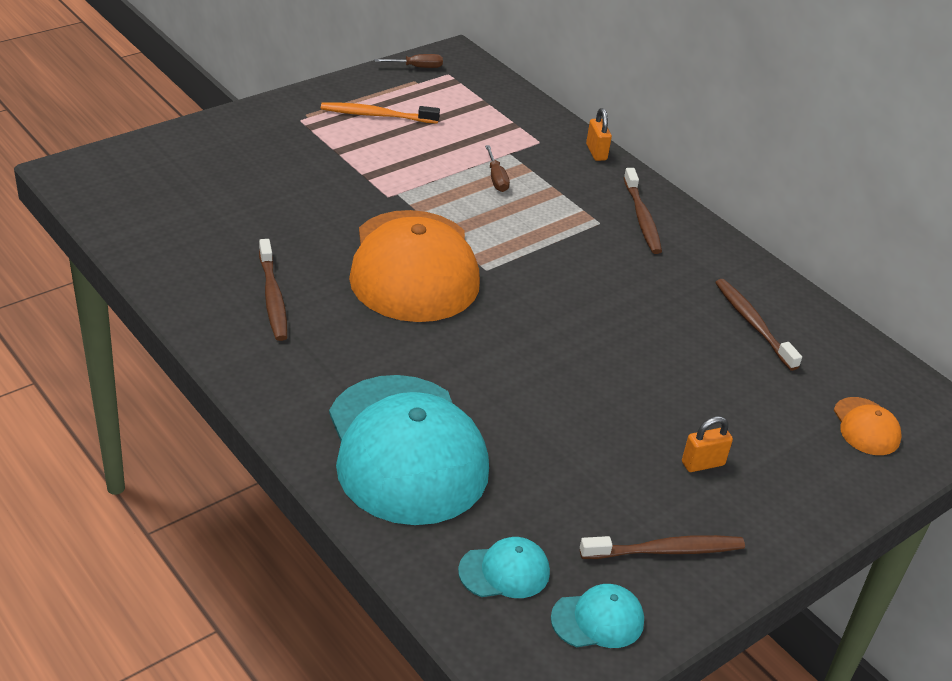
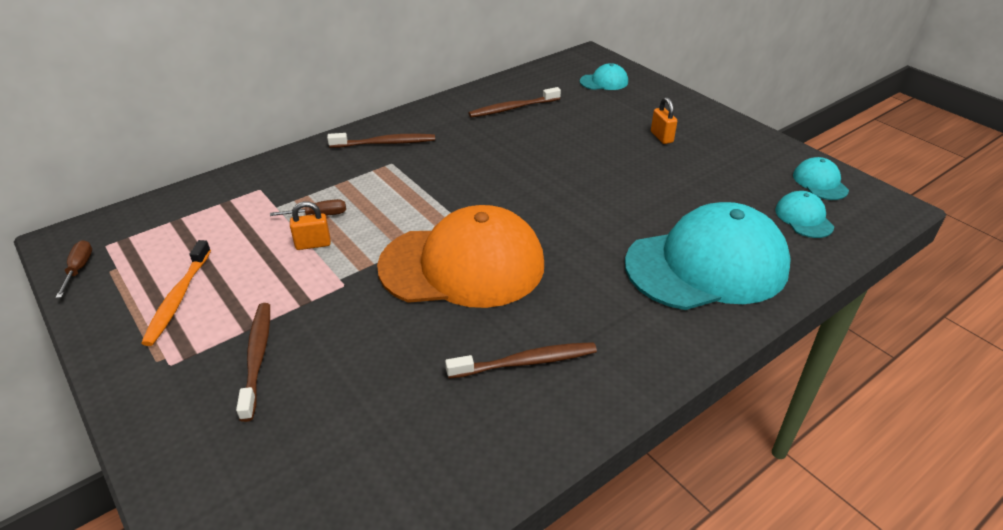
camera: 85 degrees left, 0 degrees up
(596, 152) = (283, 160): orange padlock -> orange padlock (313, 244)
(666, 550) = (746, 155): brown toothbrush -> brown toothbrush (257, 357)
(866, 427) = (604, 82): orange cap -> turquoise cap

